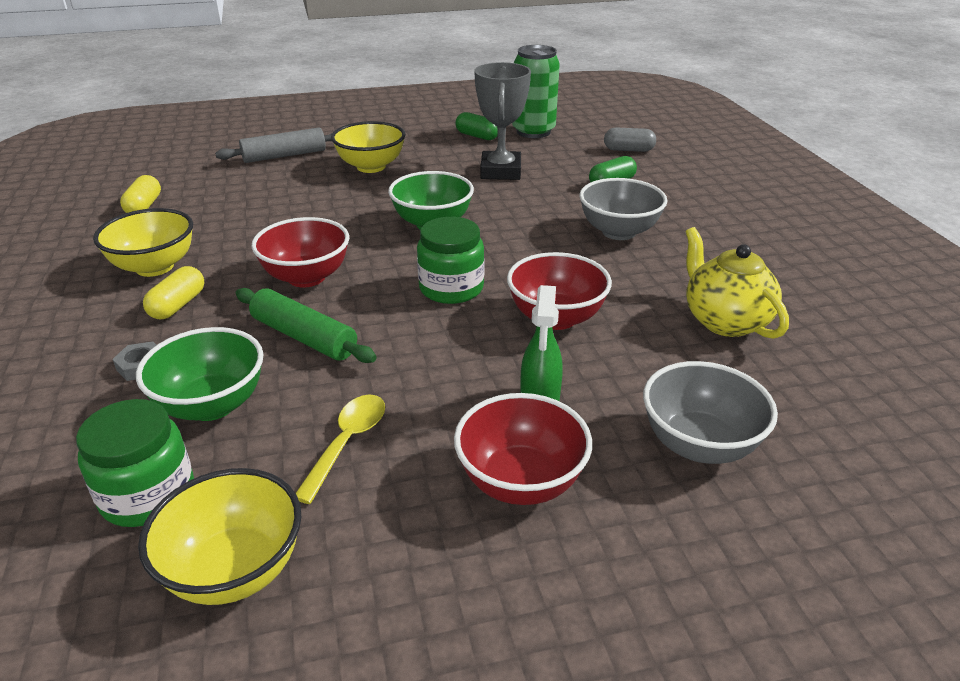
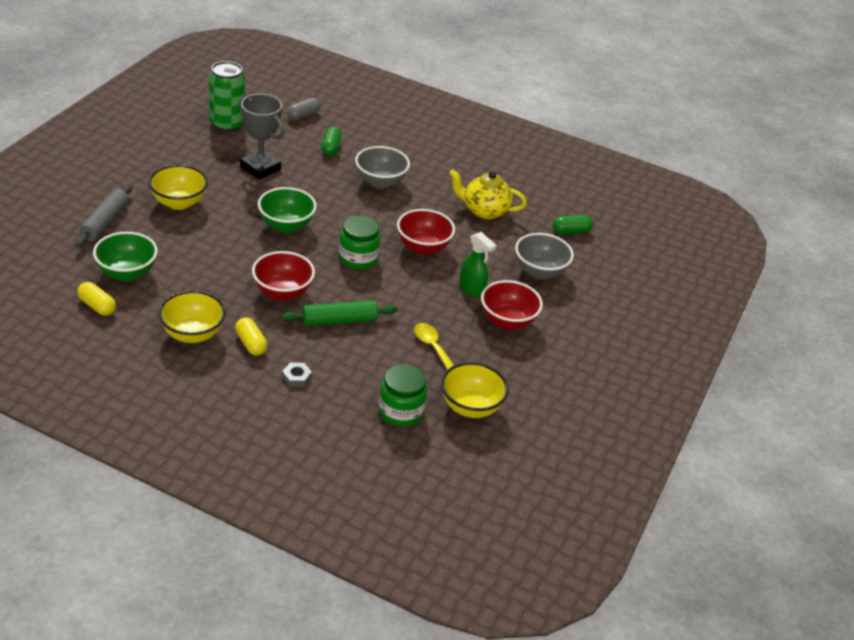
camera: 55 degrees left, 5 degrees up
(212, 405) = (359, 370): green bowl -> green bowl (127, 273)
(477, 136) = (199, 144): green capsule -> green capsule (571, 231)

